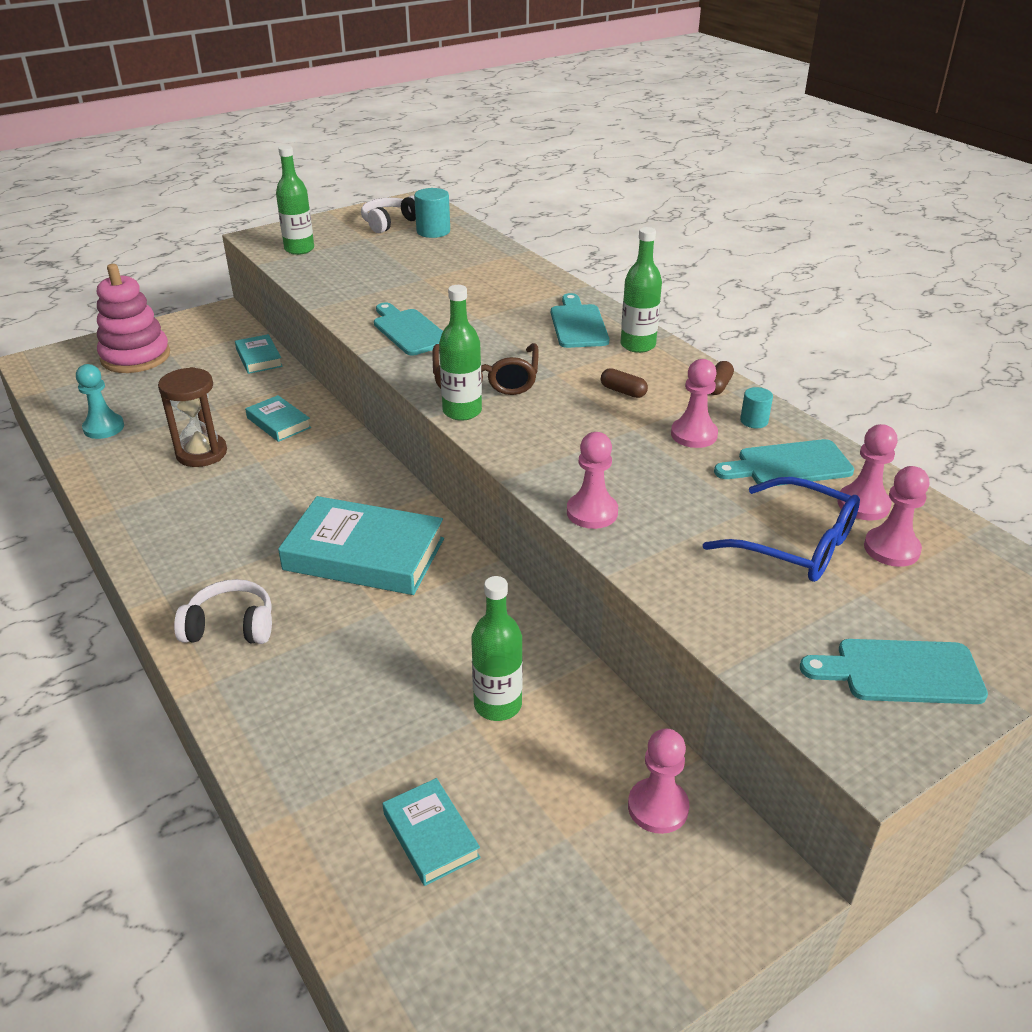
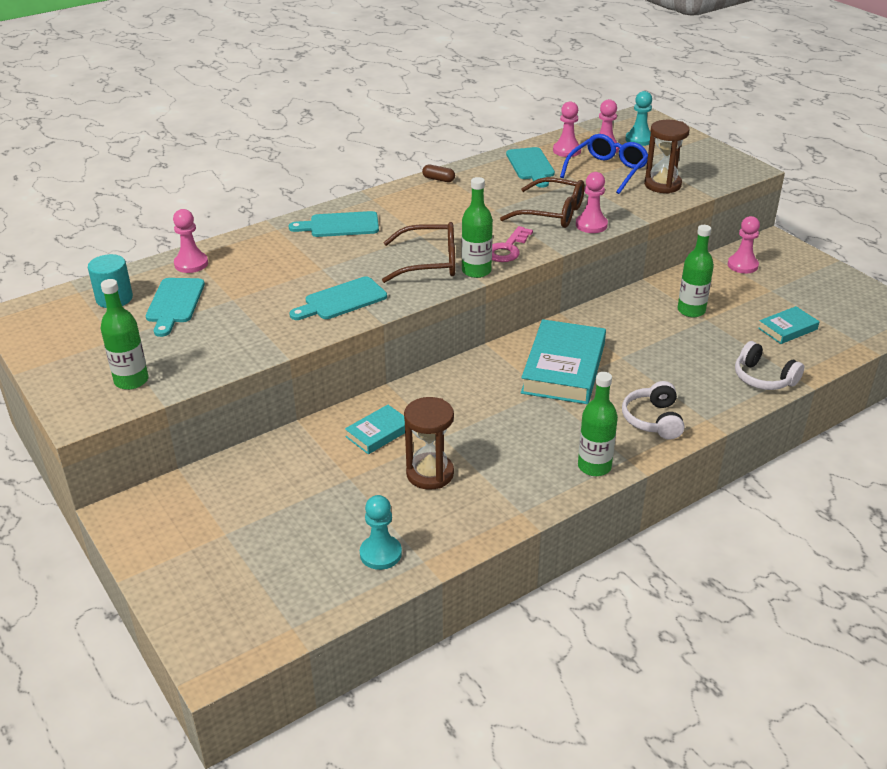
camera: 90 degrees left, 0 degrees up
(135, 357) = (222, 564): pink stacking toy -> none
(259, 358) = (246, 464): turquoise book -> none
(390, 223) = (77, 326): white headphones -> white headphones (763, 378)
(518, 435) = (507, 249): none -> pink key
(623, 391) = (446, 211): brown capsule -> none
(627, 478) = (553, 213): none -> brown glasses
(638, 345) = (377, 203): green bottle -> green bottle (594, 466)
(694, 435) = (500, 190): pink pawn -> pink pawn (191, 264)
(754, 421) = (482, 171): turquoise cylinder -> none
(756, 607) = (662, 185): none -> brown hourglass
(901, 672) = (696, 157): turquoise cutting board -> turquoise cutting board (174, 303)
(954, 597) = (639, 139): none -> turquoise pawn

